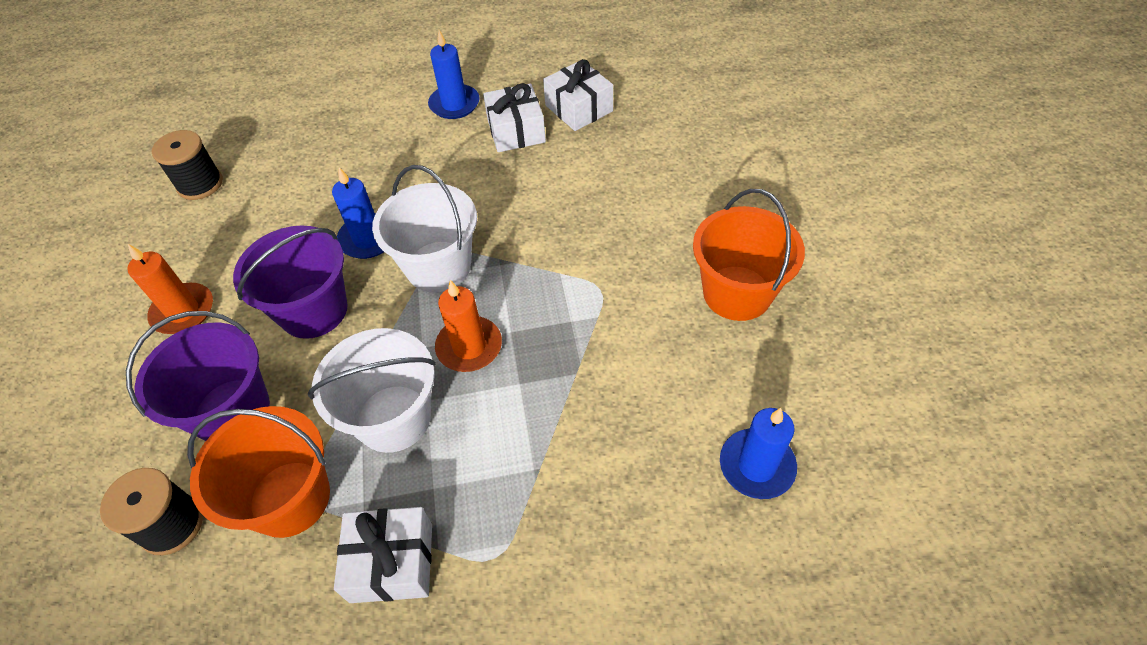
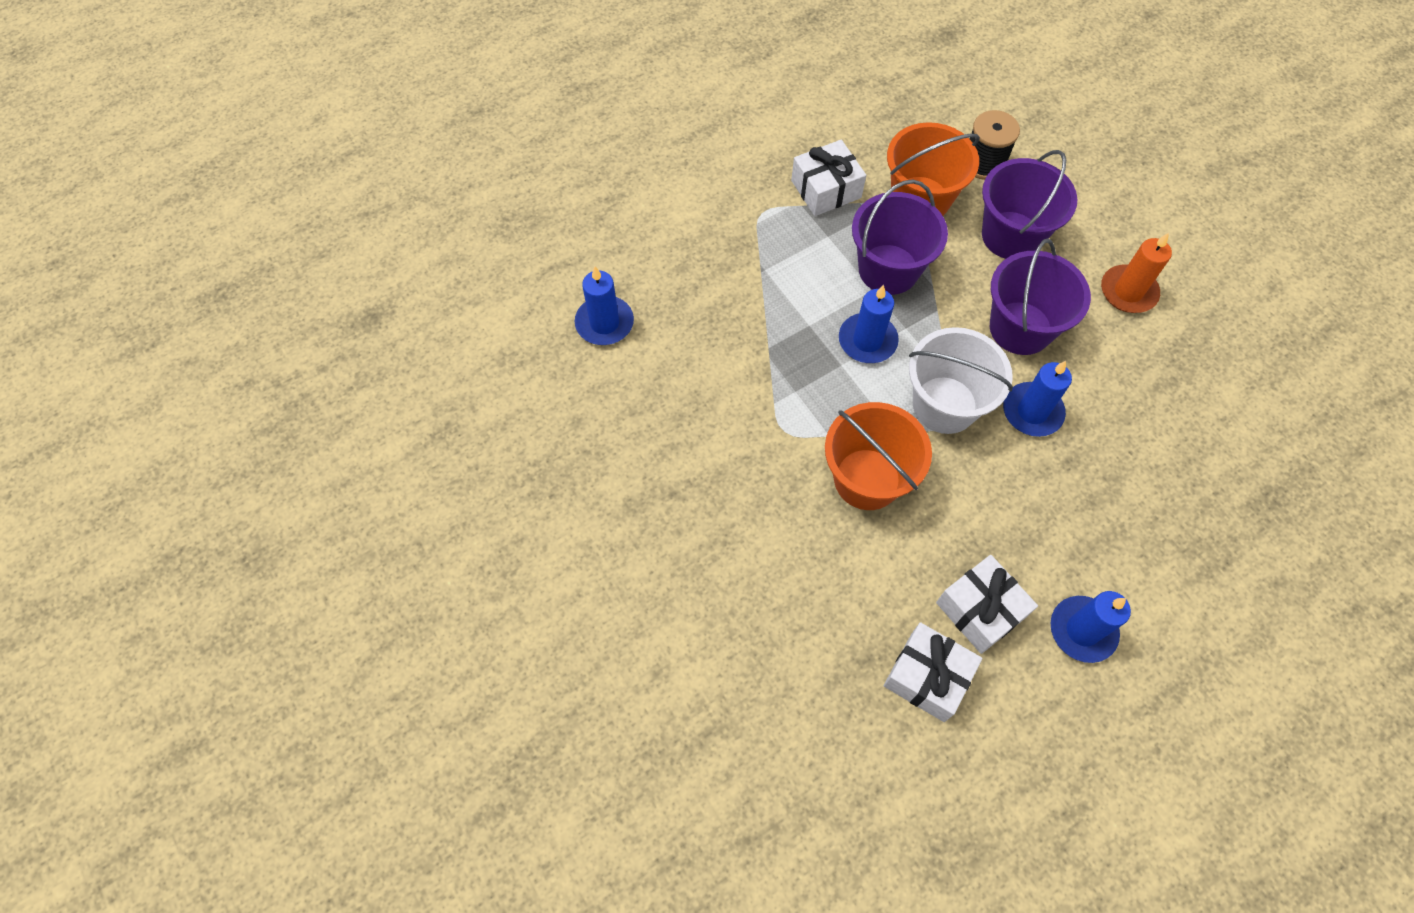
camera: 155 degrees right, 10 degrees up
(200, 184) = (1255, 417): black spool -> none
(393, 418) = (888, 269): white bucket -> purple bucket
(469, 347) = (867, 341): orange candle -> blue candle
(737, 293) = (658, 468): orange bucket -> orange bucket (867, 479)

